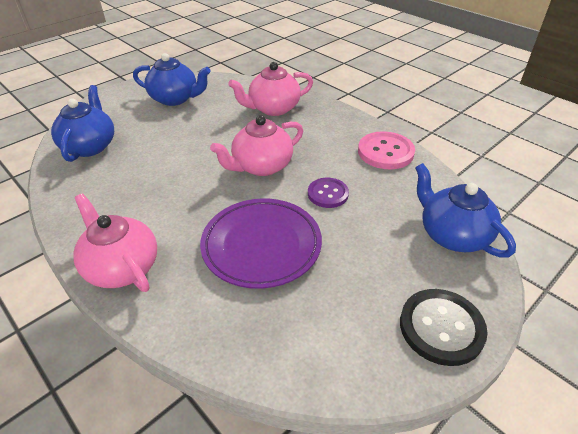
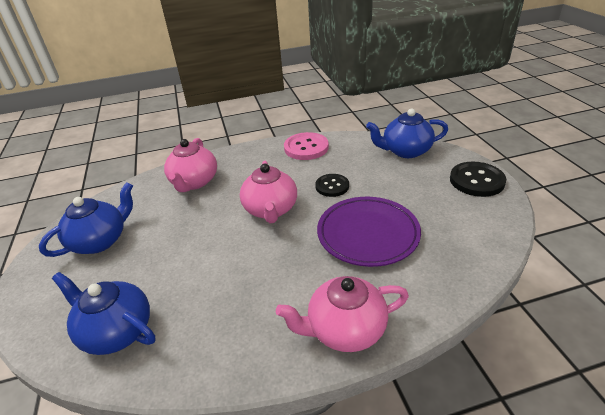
camera: 60 degrees left, 5 degrees down
(328, 194) = (332, 186): purple button -> black button

